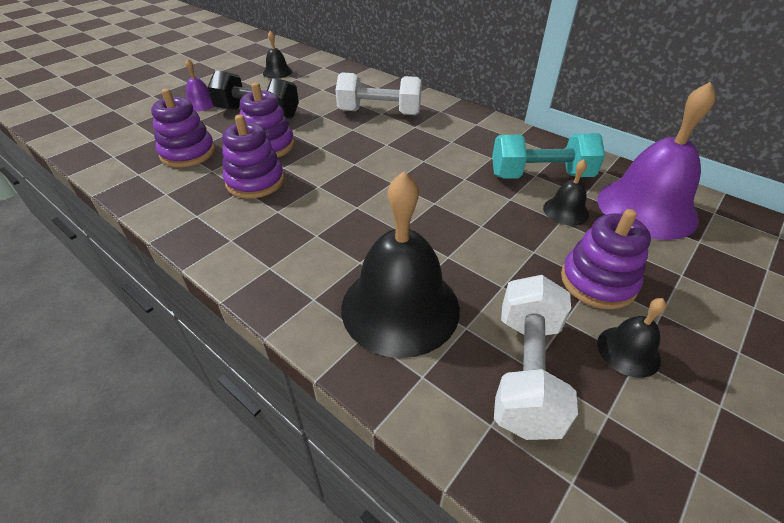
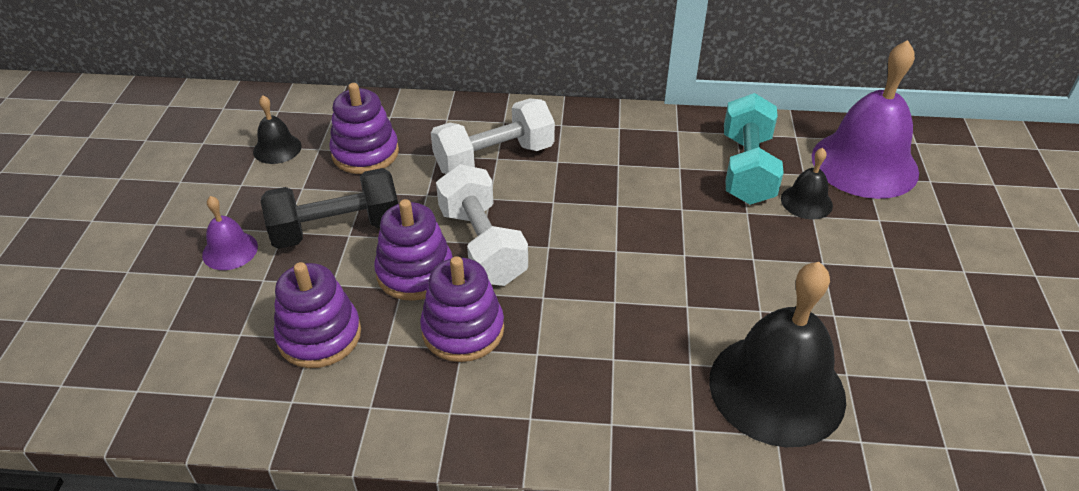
camera: 35 degrees left, 0 degrees up
(526, 371) = (926, 385): white dumbbell -> white dumbbell (482, 245)
(540, 175) = (746, 169): turquoise dumbbell -> turquoise dumbbell turned 45 degrees counterclockwise
(598, 281) = (897, 266): purple stacking toy -> purple stacking toy (365, 153)
(628, 351) = (973, 320): black bell -> none

